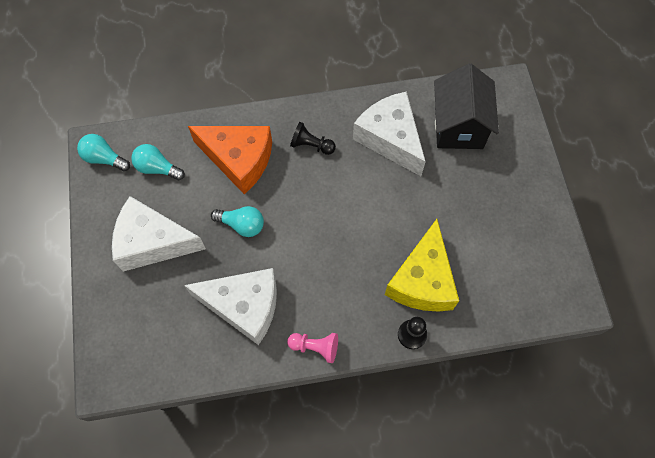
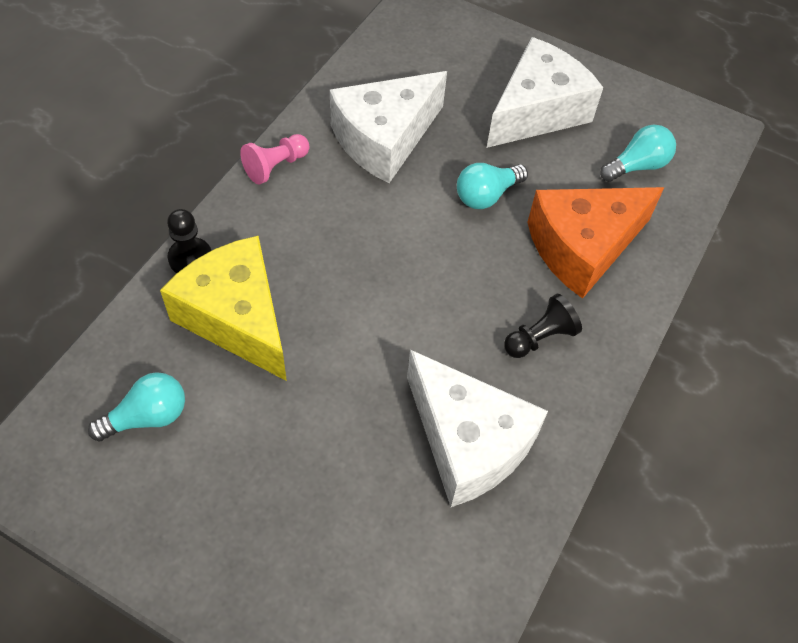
camera: 125 degrees right, 10 degrees down
(104, 158) = (691, 129): turquoise light bulb -> turquoise light bulb (147, 417)
(390, 139) = (467, 442): white cheese -> white cheese turned 45 degrees clockwise
(458, 126) = (408, 557): black house -> none

